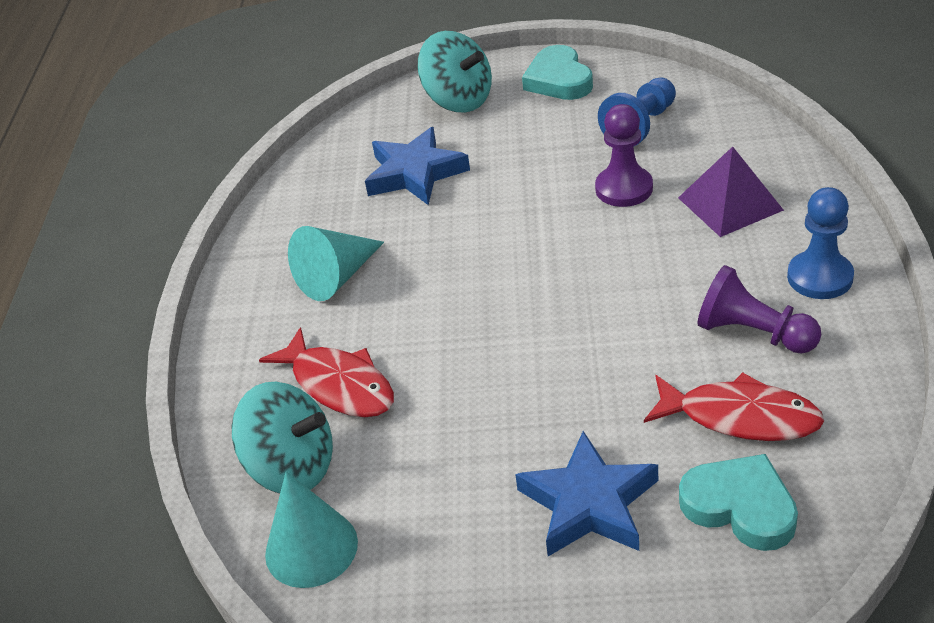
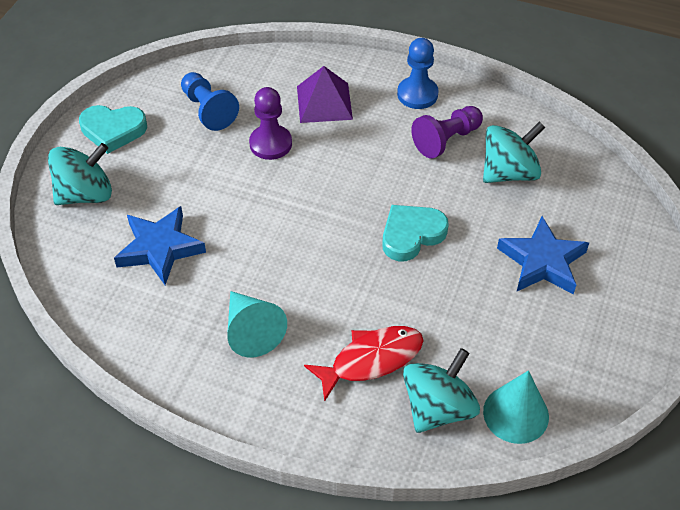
camera: 75 degrees left, 10 degrees up
(740, 417) = (509, 172): red fish -> turquoise spinning top
(740, 507) = (573, 199): turquoise heart -> turquoise heart (411, 235)

